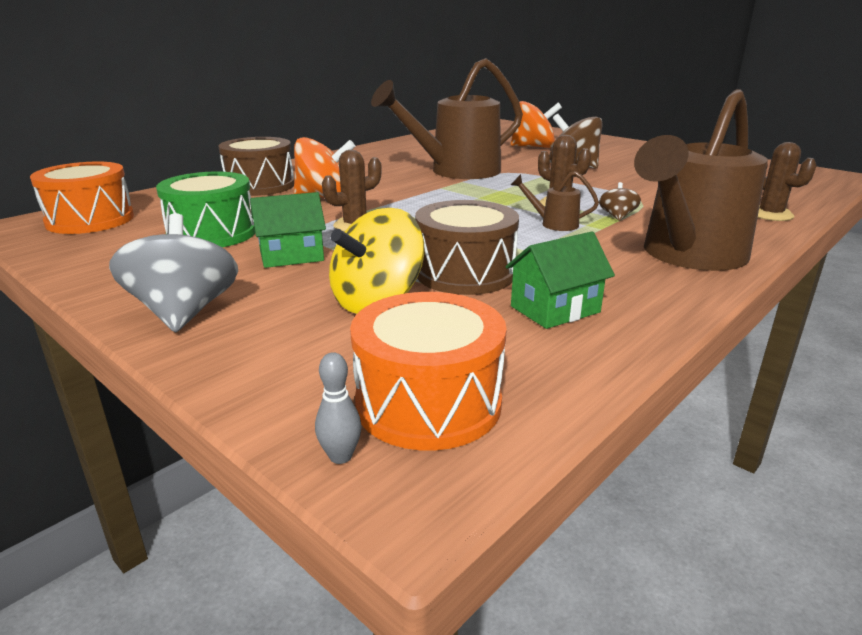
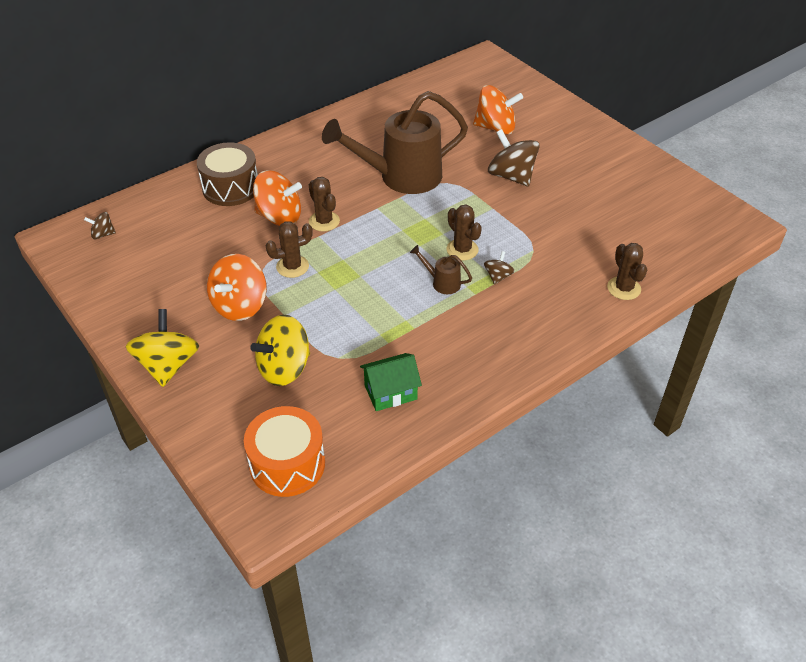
camera: 10 degrees right, 20 degrees up
(90, 220) = (103, 234): orange drum -> brown spinning top
(184, 312) = (168, 365): grey spinning top -> yellow spinning top
(212, 234) = (188, 267): green drum -> none
(291, 256) = (240, 305): green house -> orange spinning top
(340, 456) = (236, 493): grey bowling pin -> none
(382, 197) = (324, 221): none -> brown cactus
(465, 273) = (350, 343): brown drum -> none
(688, 256) = (515, 341): brown watering can -> none

